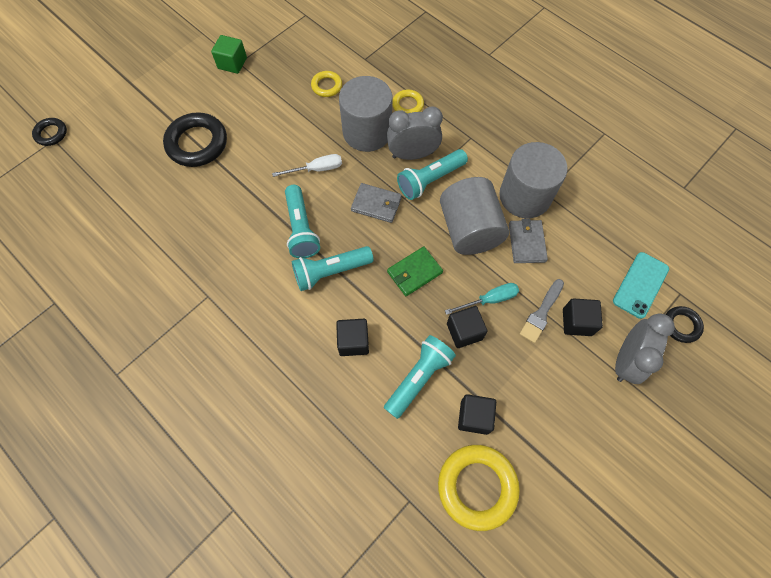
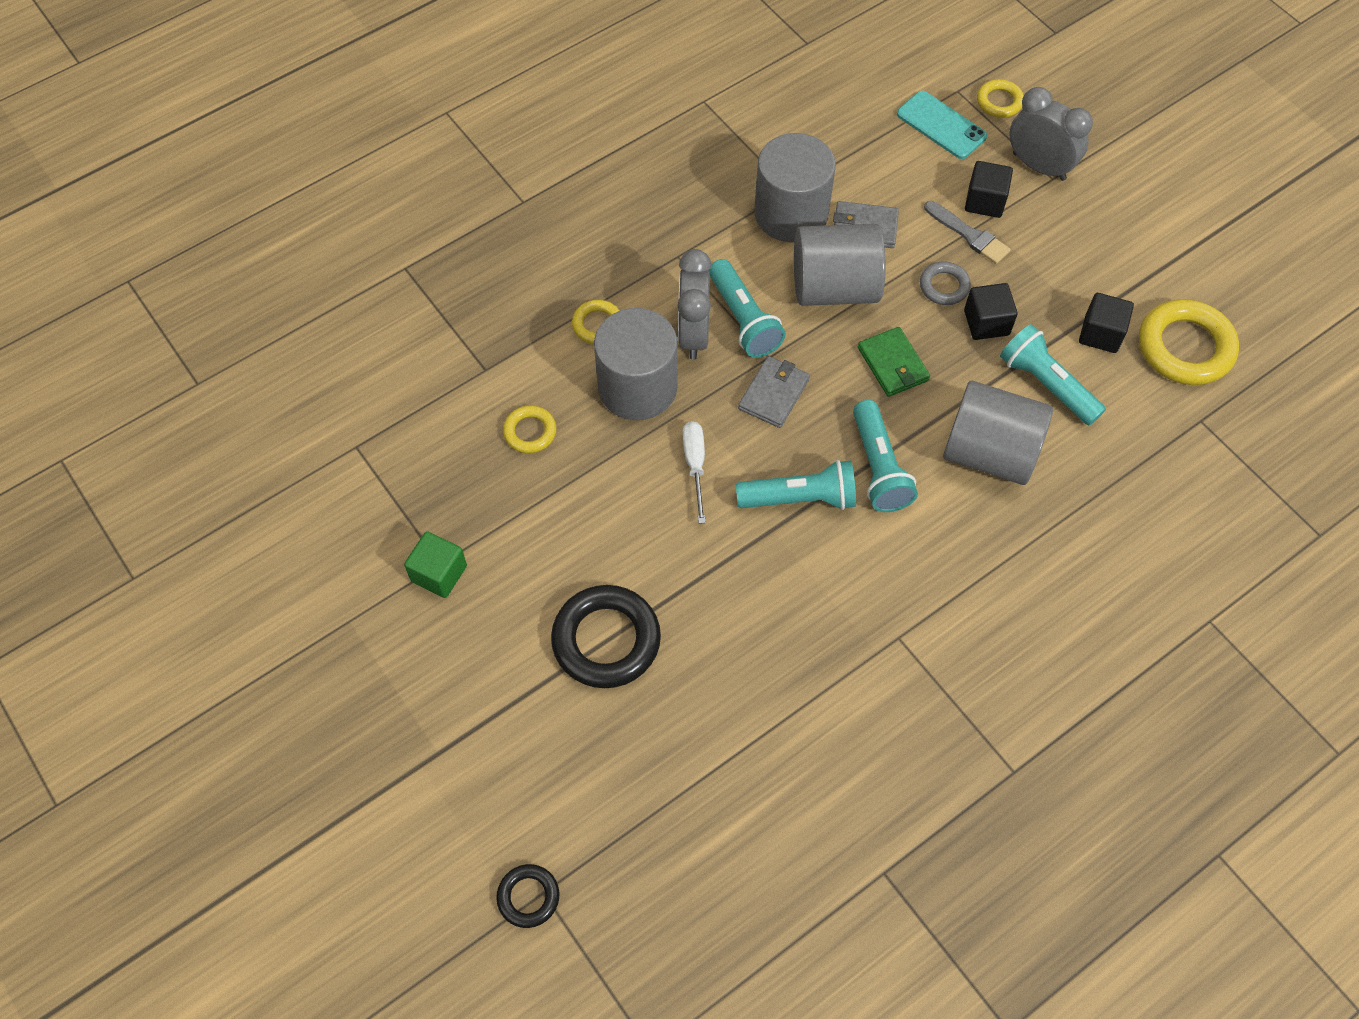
camera: 80 degrees left, 5 degrees down
(353, 341) = (989, 453): black cube -> grey cylinder
(489, 300) = (944, 286): turquoise screwdriver -> grey ring
(681, 325) = (999, 102): black ring -> yellow ring

